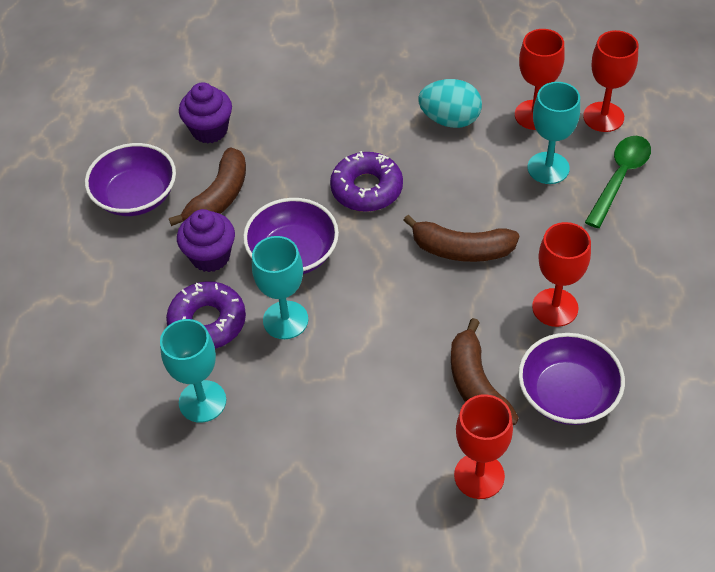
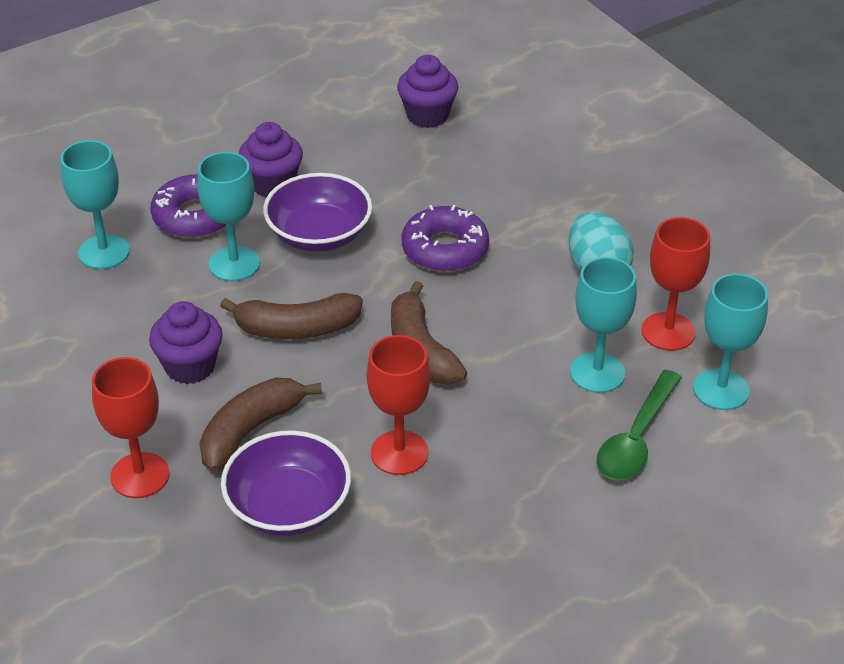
camera: 55 degrees right, 10 degrees down
(136, 196) = (306, 109): purple bowl -> none
(219, 197) = (348, 158): brown banana -> brown banana (297, 328)
(382, 396) = (190, 366): none -> purple cupcake
(603, 117) = (721, 389): red goblet -> turquoise goblet
(619, 178) = (636, 438): green spoon -> green spoon turned 120 degrees clockwise

